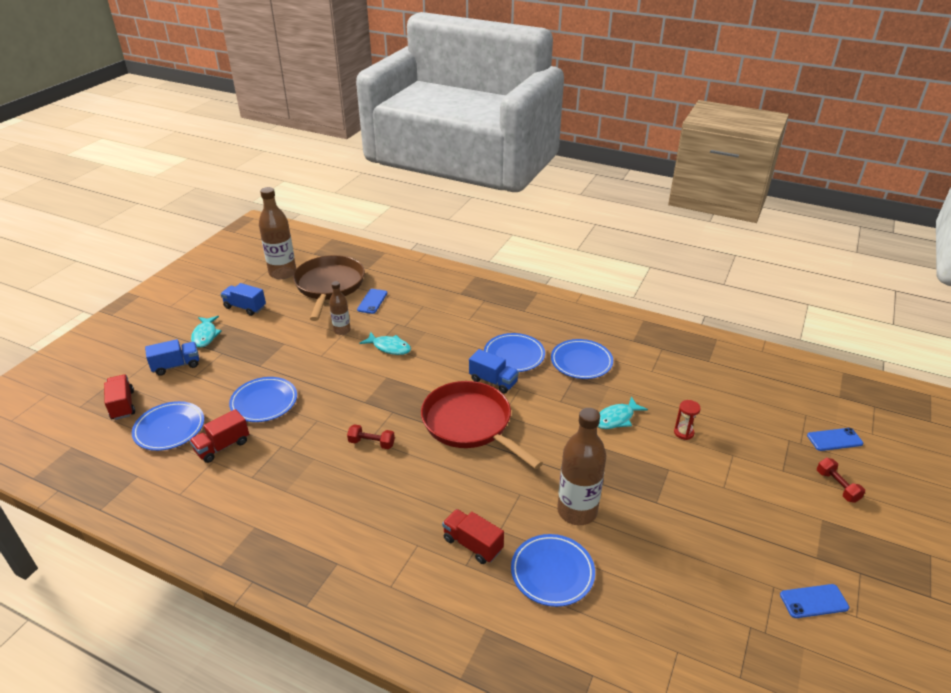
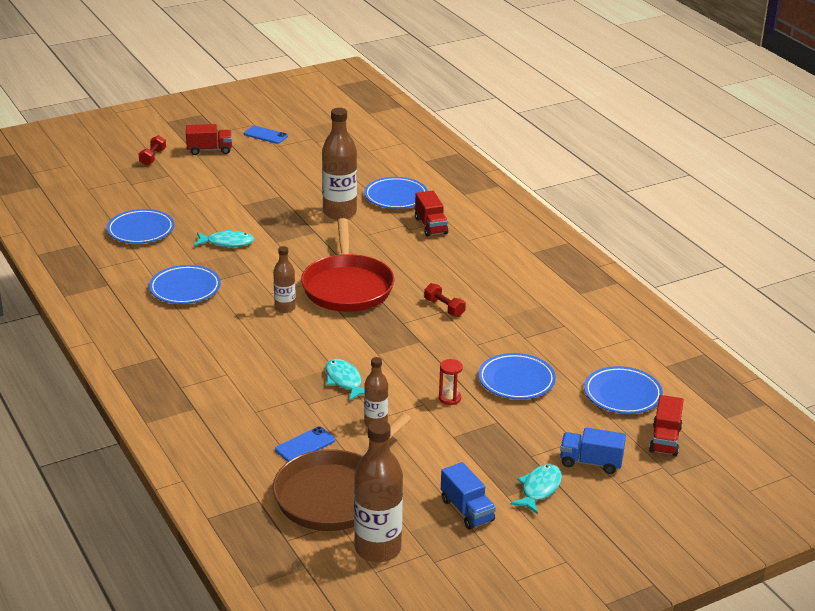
camera: 145 degrees left, 5 degrees down
(222, 446) = (578, 358): red truck -> red truck (209, 150)
(493, 381) = (285, 308): blue truck -> brown bottle
(514, 356) = (235, 320): blue plate -> blue plate (141, 230)
(683, 433) = (194, 216): red hourglass -> red hourglass (449, 398)
(834, 439) = (101, 172): blue phone -> none

